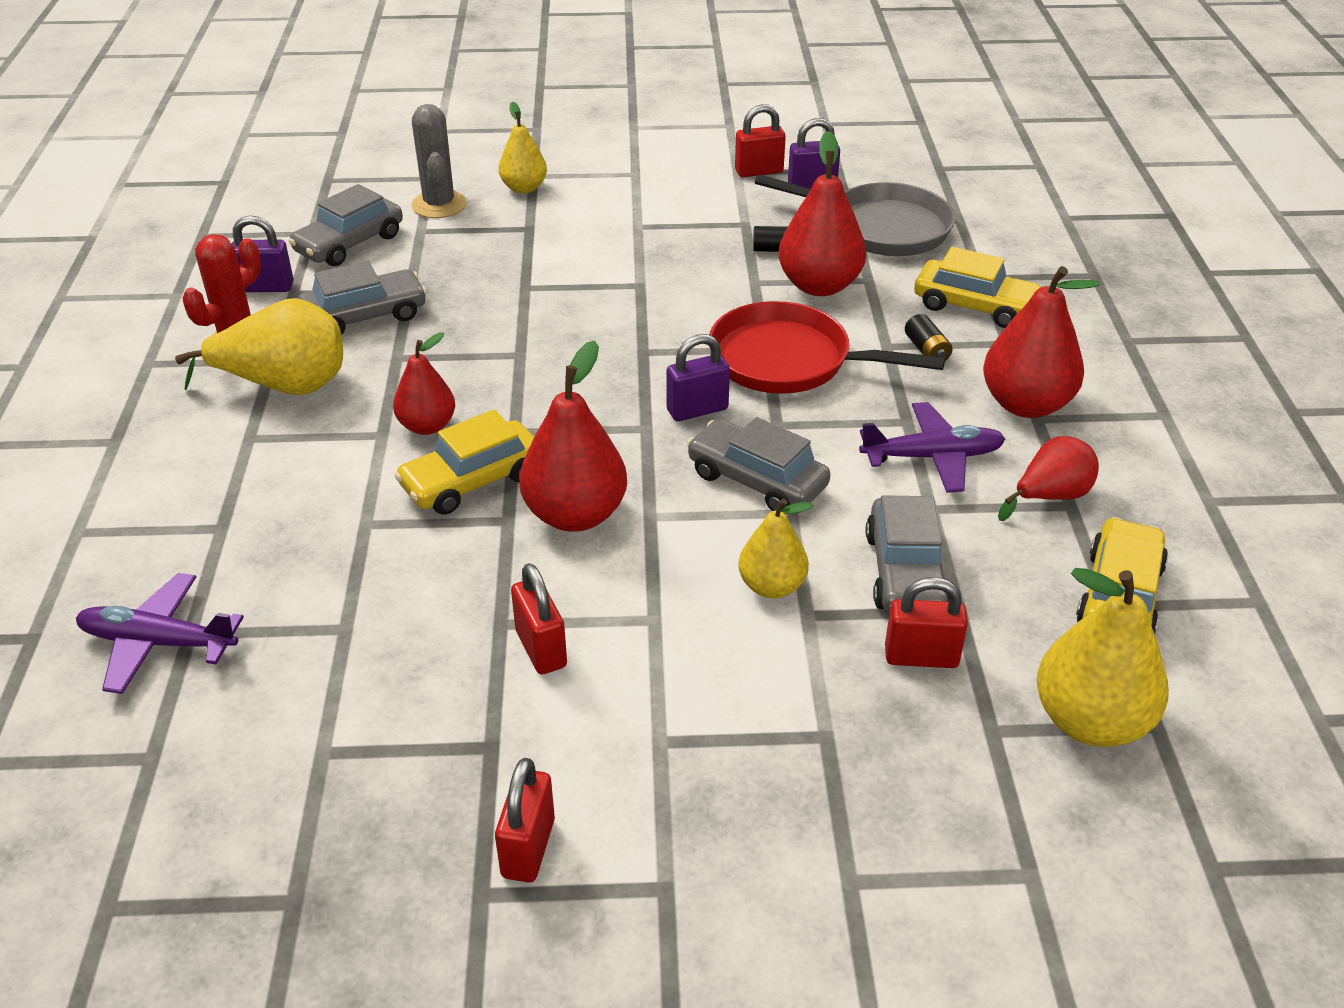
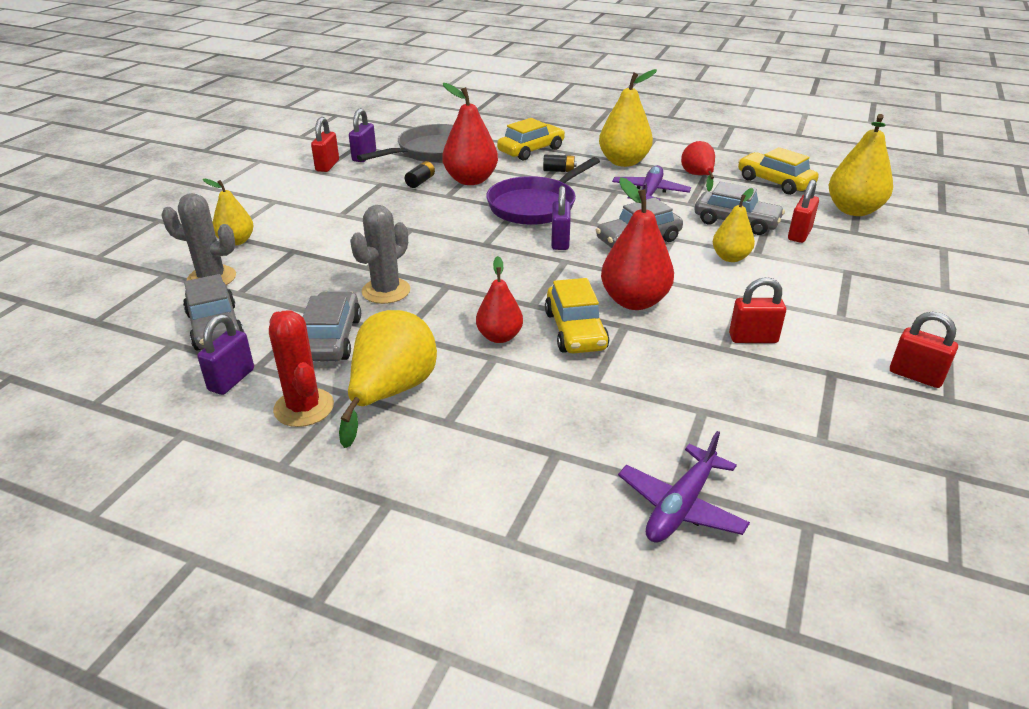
camera: 65 degrees left, 5 degrees down
(480, 317) = (386, 291): none -> grey cactus
(789, 361) = (535, 205): red pan -> purple pan
(1025, 404) = (623, 162): red pear -> yellow pear

